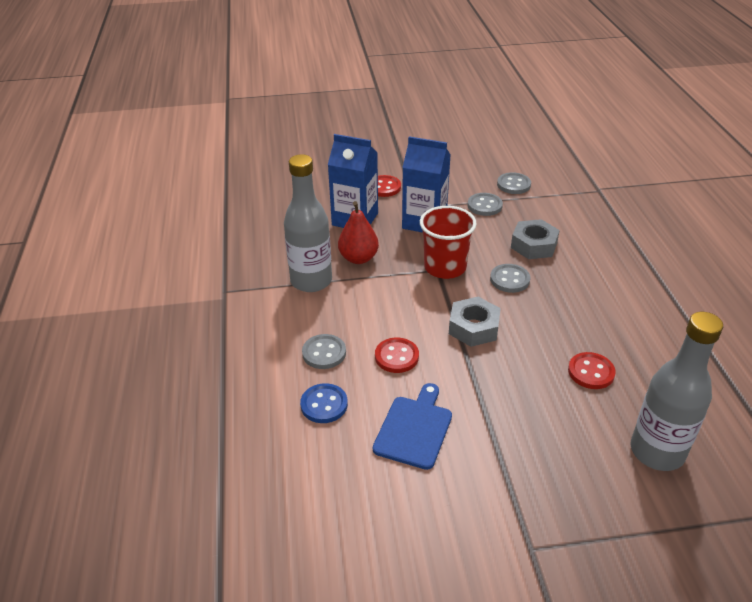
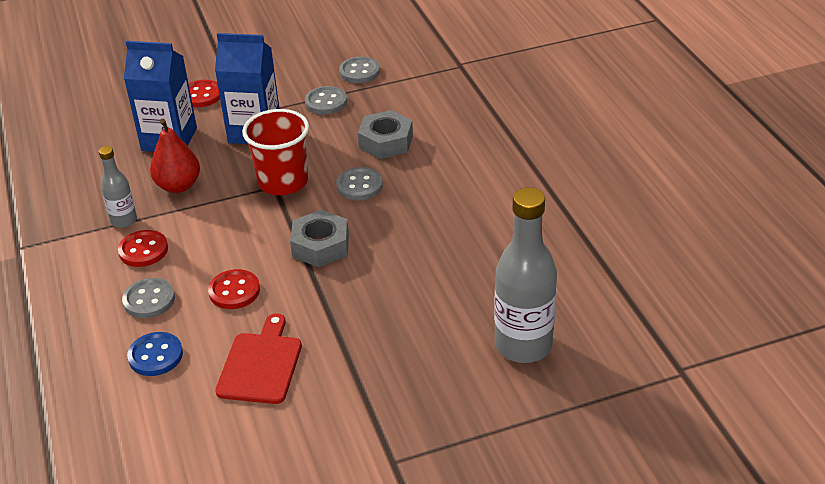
camera: 10 degrees left, 0 degrees up
(311, 281) = (124, 220): grey bottle -> grey bottle, size x0.53
(414, 429) = (261, 365): blue cutting board -> red cutting board
(591, 372) = (453, 274): red button -> red button (143, 250)

